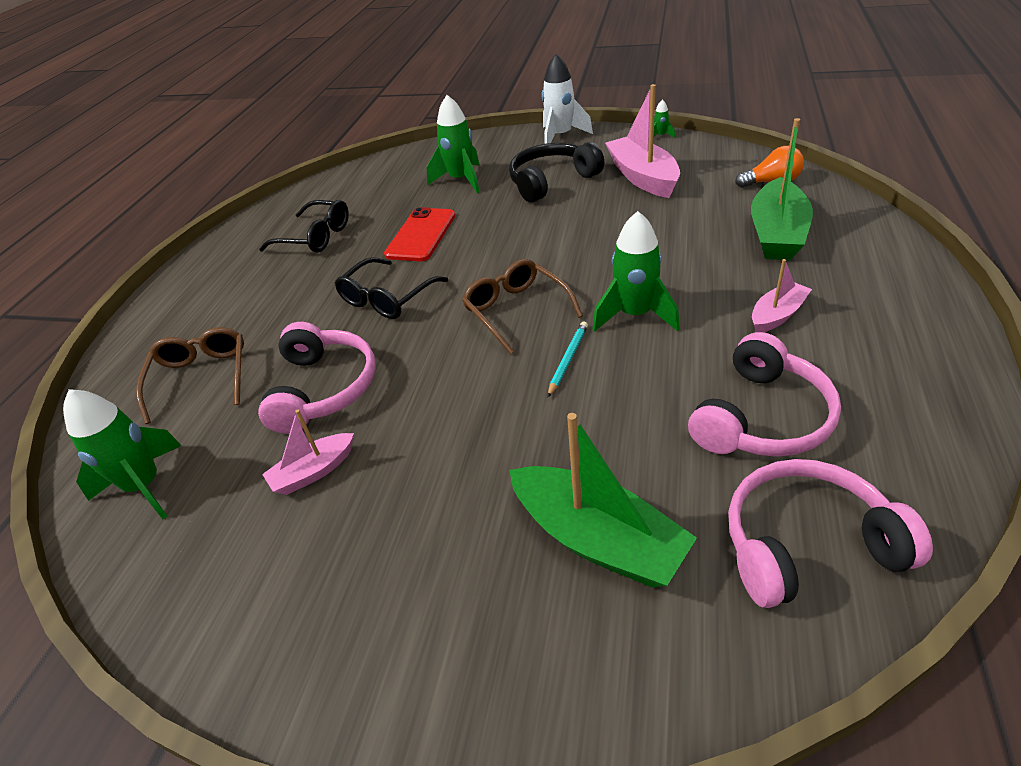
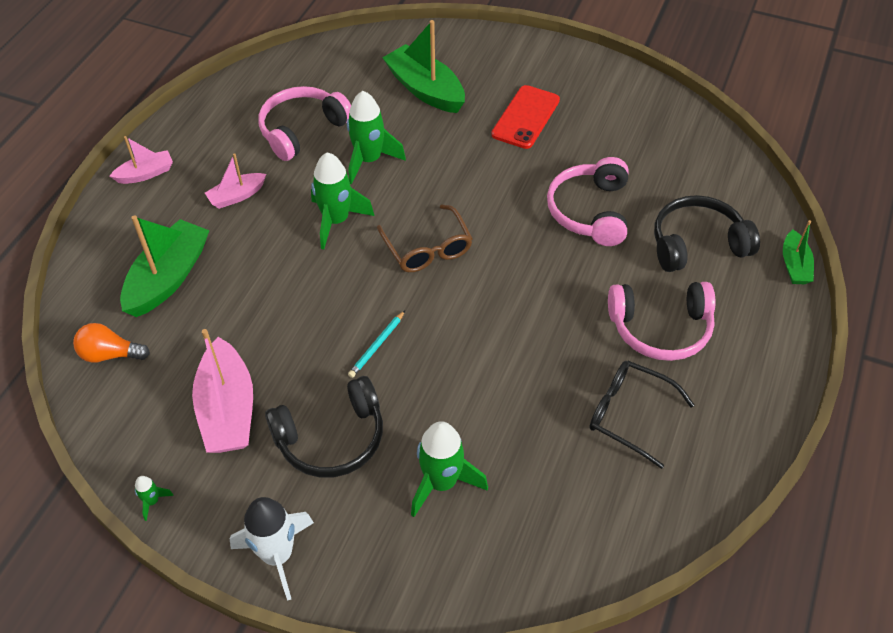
camera: 175 degrees left, 10 degrees up
(100, 377) = (794, 265): none -> green boat
(145, 486) = (704, 165): green rocket -> green rocket (369, 160)
(202, 377) = (697, 244): brown glasses -> black headphones
(313, 471) = (588, 152): pink boat -> pink boat (145, 174)
(387, 298) = (541, 292): black glasses -> none
(421, 235) = (503, 379): red phone -> red phone (525, 117)
(568, 359) = (402, 194): turquoise pencil -> turquoise pencil (377, 346)
(807, 544) = (326, 71): pink headphones -> pink headphones (660, 328)

